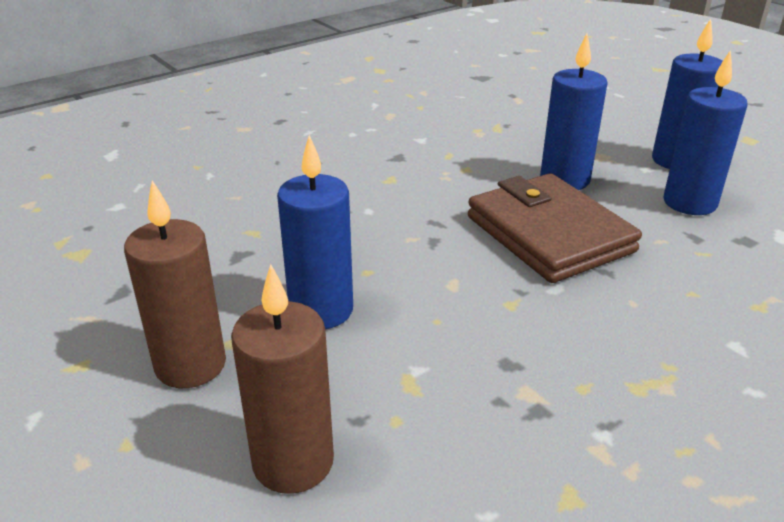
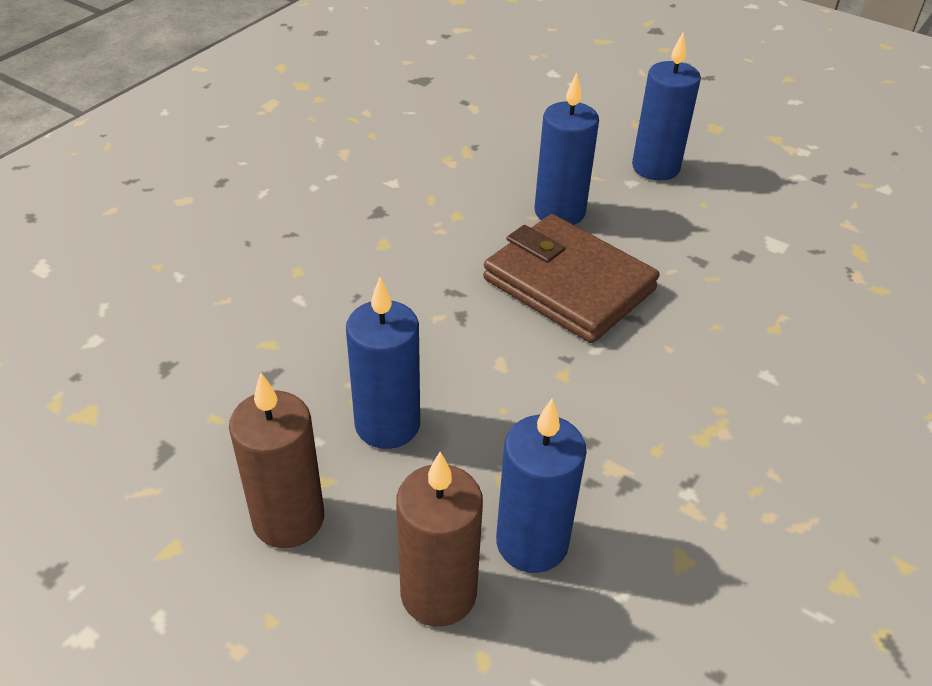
camera: 20 degrees left, 10 degrees up
(689, 203) = (683, 219): blue candle -> blue candle (532, 542)

